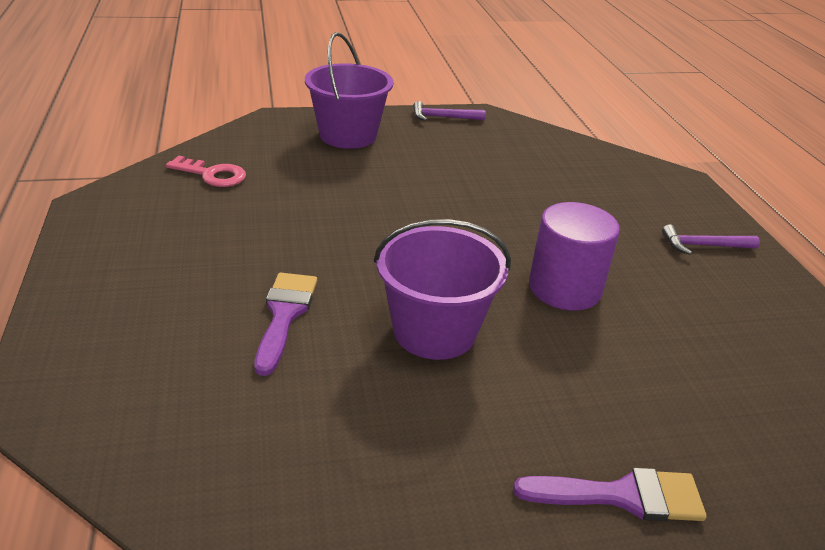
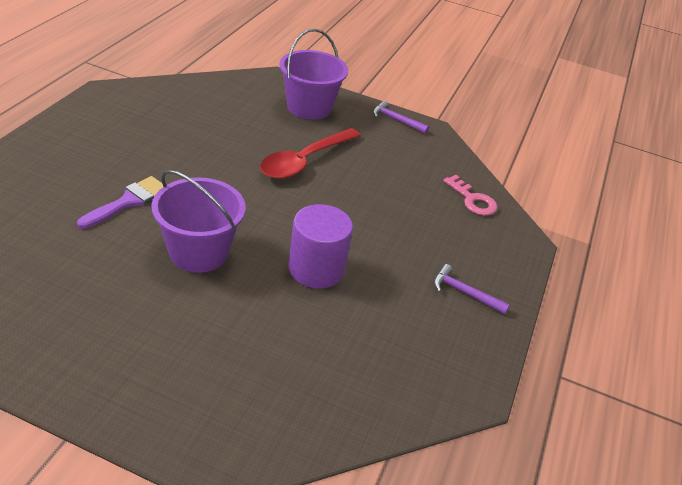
camera: 30 degrees right, 5 degrees up
(212, 175) = (190, 100): pink key -> pink key (473, 200)
(413, 188) = (305, 161): none -> red spoon
(622, 496) = (181, 392): purple brush -> none

